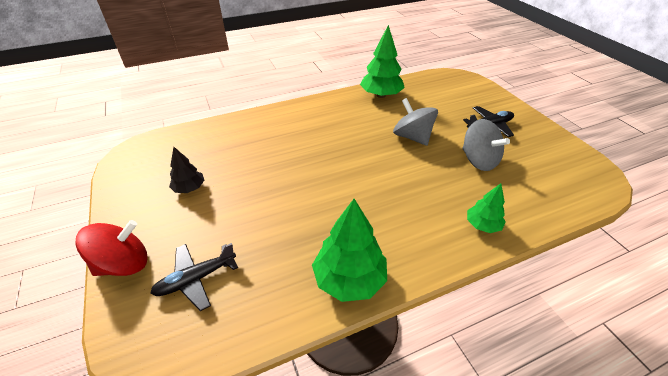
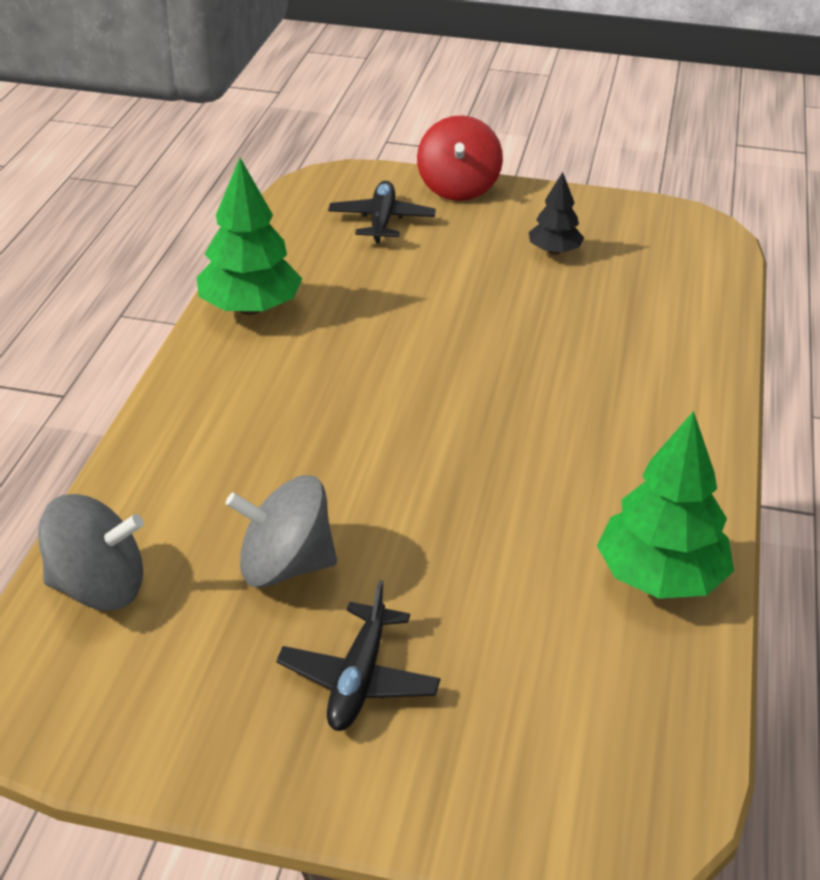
camera: 125 degrees right, 5 degrees down
(412, 137) = (448, 525): grey spinning top -> grey spinning top (98, 587)
(482, 225) = (169, 460): green tree -> none

